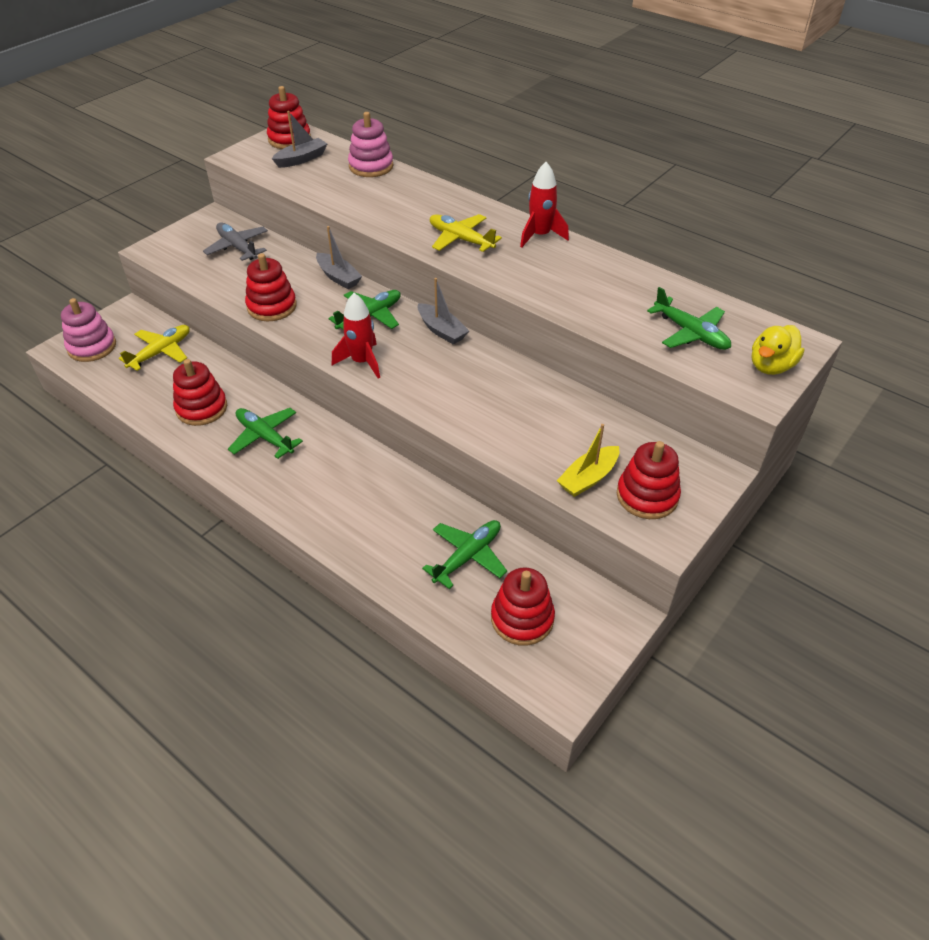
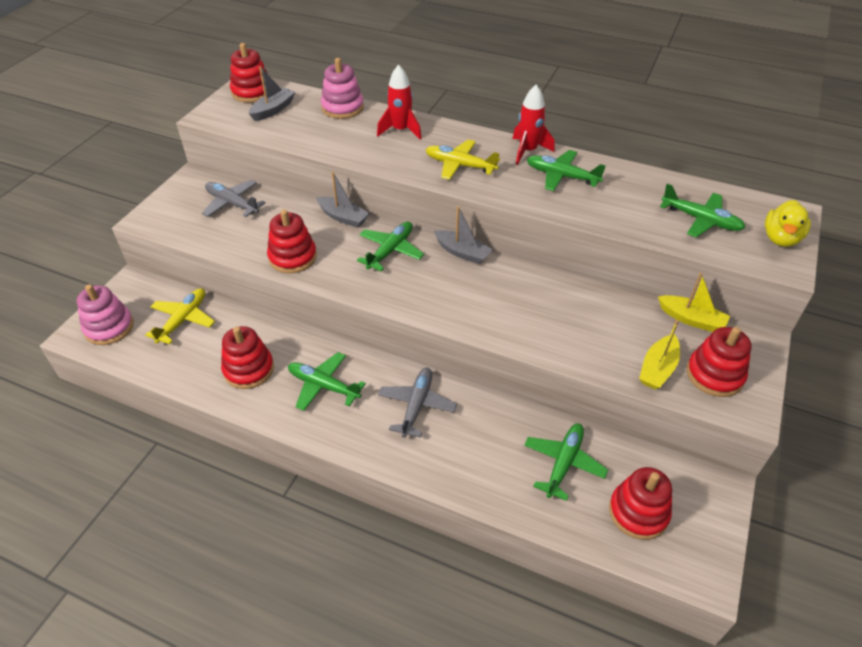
camera: 15 degrees left, 0 degrees up
(346, 473) = (416, 405): none -> grey plane
(362, 362) = (404, 297): red rocket -> red rocket (400, 130)
(562, 266) = (561, 176): none -> green plane
(652, 438) = (691, 319): none -> yellow boat

